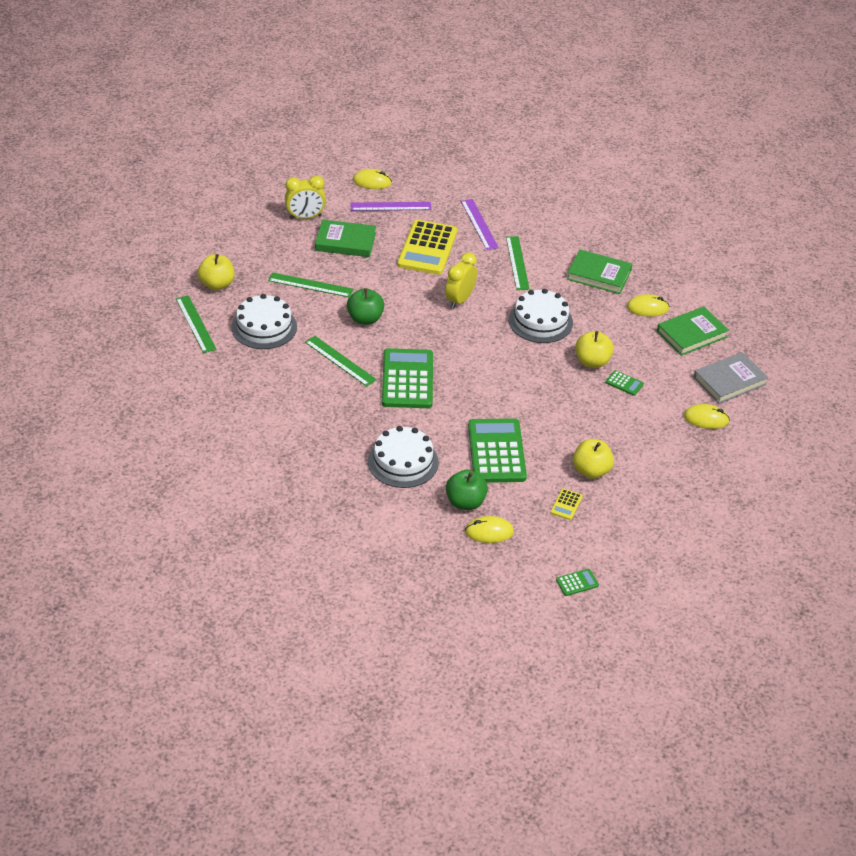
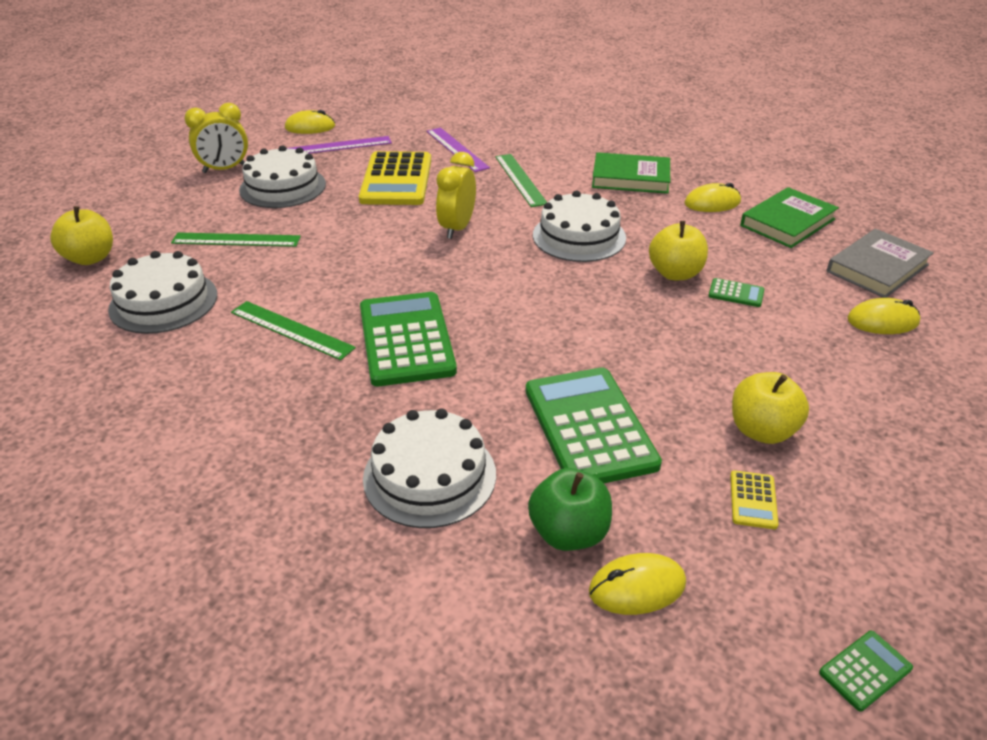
camera: 10 degrees left, 5 degrees down
(195, 324) = (48, 314): green ruler -> none
(345, 242) = (283, 187): green book -> white cake
(365, 319) = (324, 269): green apple -> none

